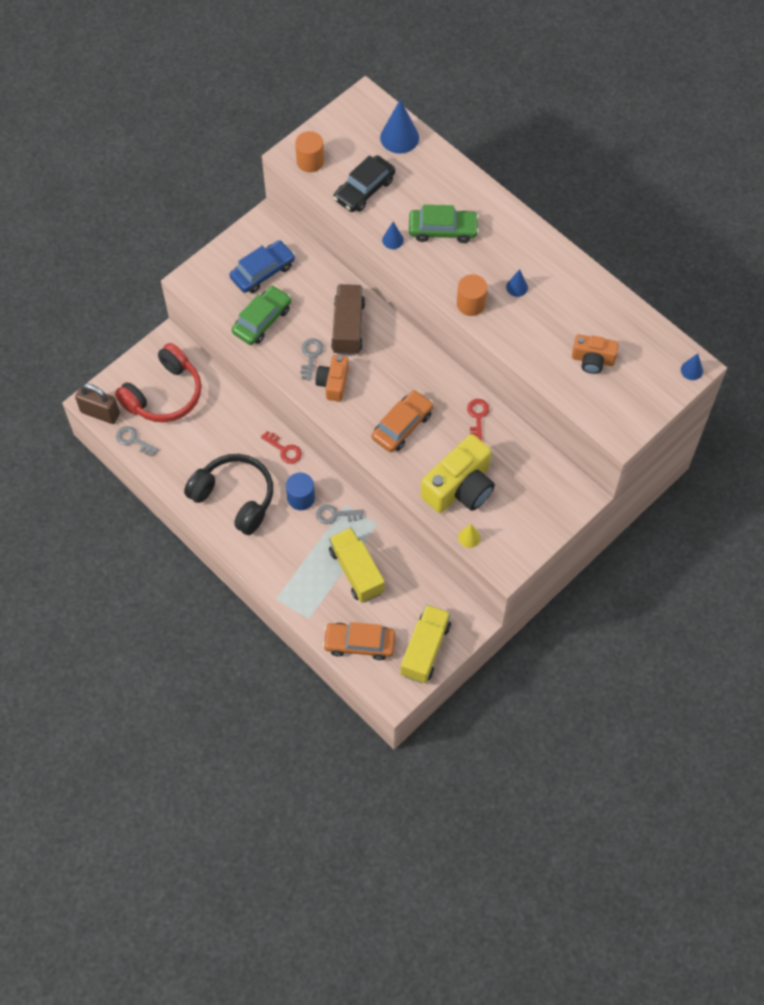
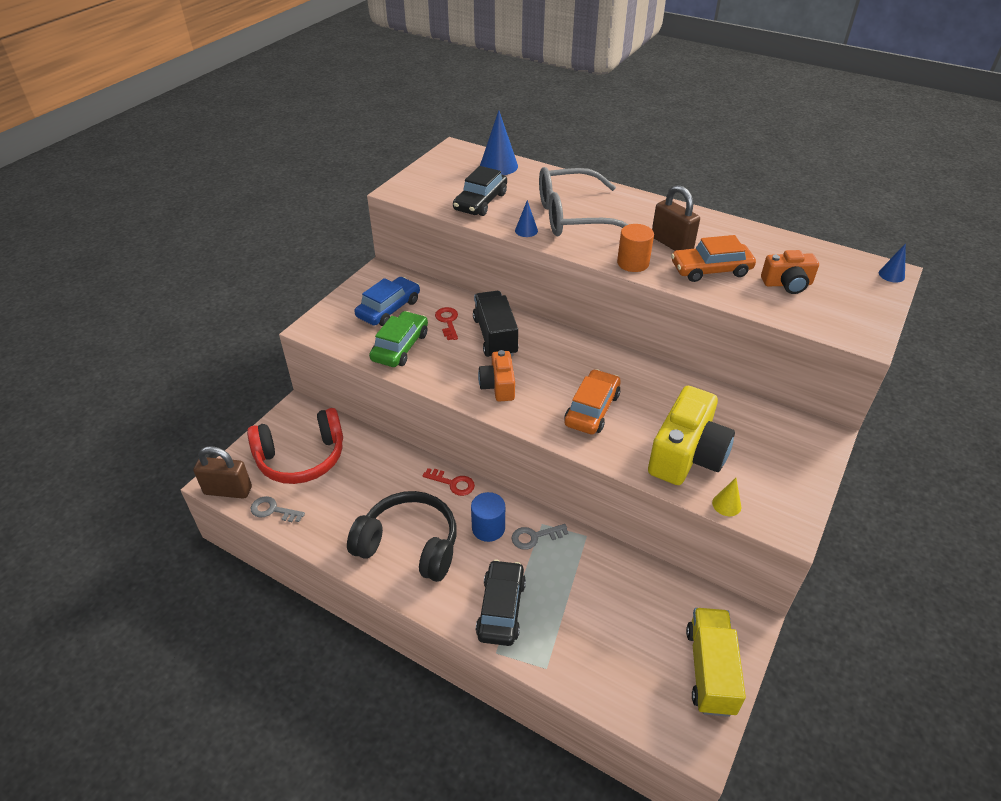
camera: 15 degrees left, 20 degrees down
(164, 394) = (301, 458): red headphones -> red headphones turned 45 degrees clockwise
(290, 567) = (501, 608): none -> black car
(310, 161) = (418, 191): orange cylinder -> none
(311, 356) = (464, 367): grey key -> none
(348, 327) = (495, 337): brown truck -> black truck
(356, 571) = (584, 594): yellow truck -> none
(359, 643) = (624, 684): orange car -> orange car (710, 269)
(442, 230) = (573, 216): green car -> grey glasses
(477, 417) = (669, 386): red key -> red key (448, 321)
(517, 287) = (671, 244): blue cone -> brown padlock

